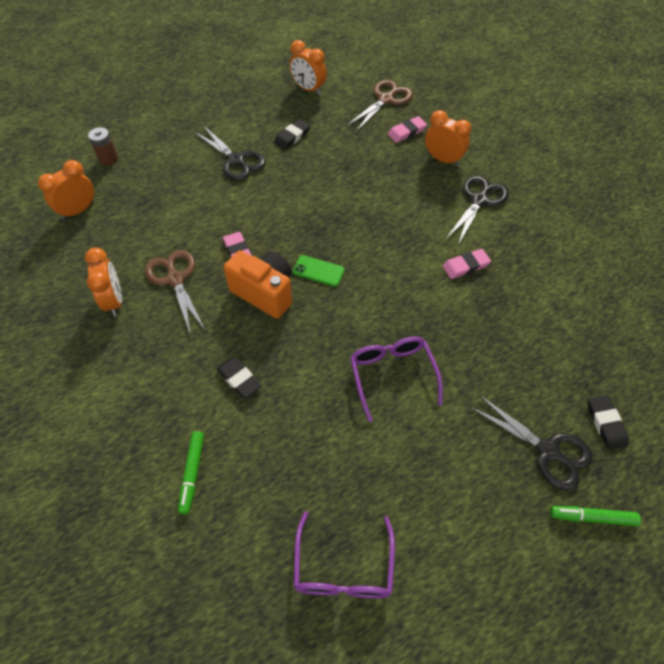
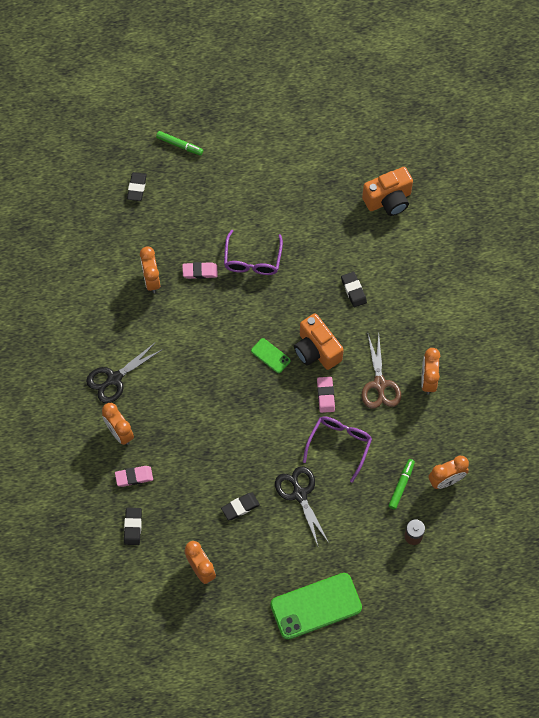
camera: 160 degrees left, 10 degrees up
(192, 473) = (397, 241): green marker -> green marker (401, 485)
(193, 91) = (316, 606): none -> green phone
(223, 540) = (388, 200): none -> orange camera
(343, 568) = (327, 166): purple glasses -> purple glasses (339, 445)
(385, 100) = (133, 527): brown scissors -> black eraser
(465, 266) = (159, 323): pink eraser -> pink eraser (200, 271)
(505, 309) = (151, 280): none -> orange clock
(547, 451) = (182, 185): black scissors -> none

